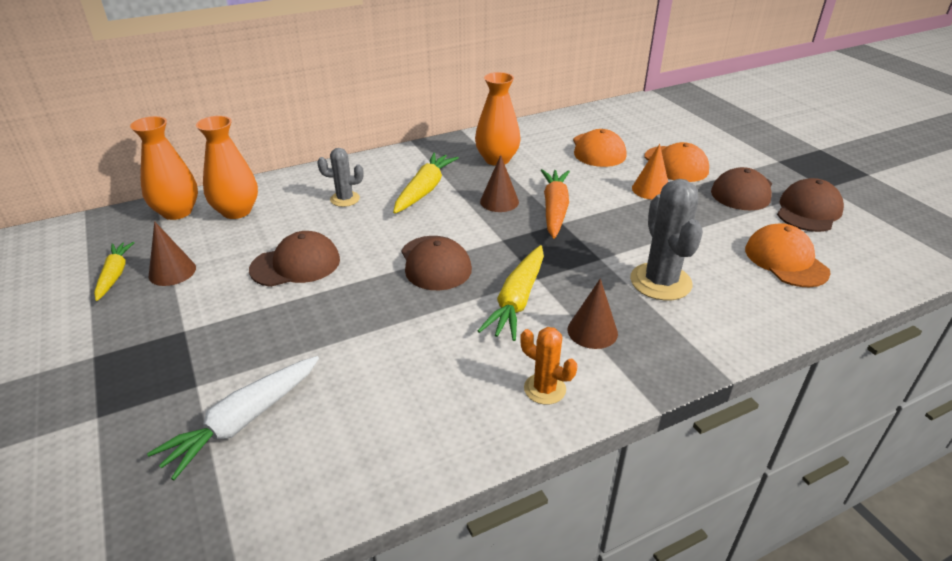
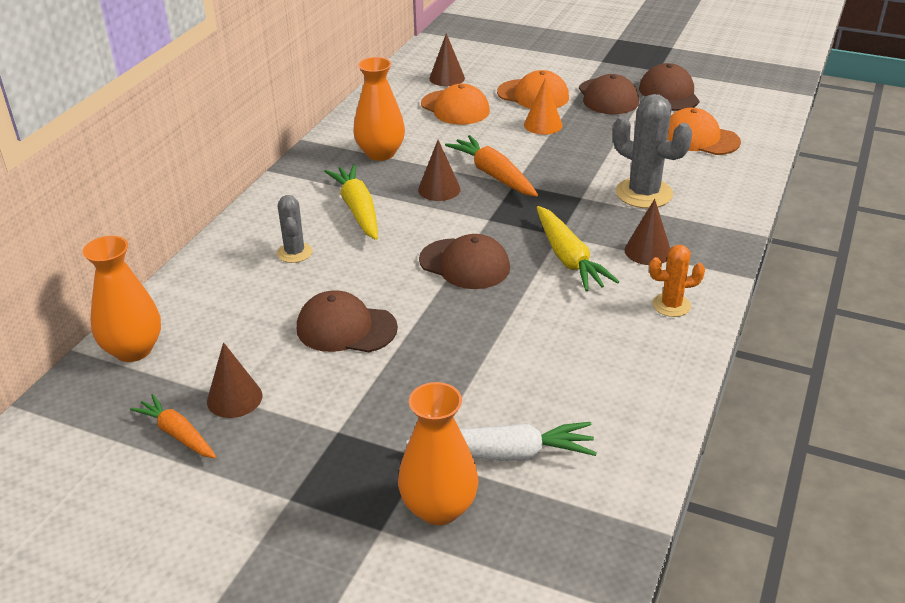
camera: 40 degrees left, 0 degrees up
(115, 275) = (177, 434): yellow carrot -> orange carrot
(236, 211) = (200, 316): orange vase -> orange vase (439, 508)
(244, 421) = (505, 453): white carrot -> white carrot turned 90 degrees counterclockwise
(296, 264) = (346, 328): brown cap -> brown cap turned 105 degrees counterclockwise
(345, 199) = (294, 253): grey cactus -> grey cactus turned 60 degrees counterclockwise
(623, 127) = (447, 78): none -> brown cone

